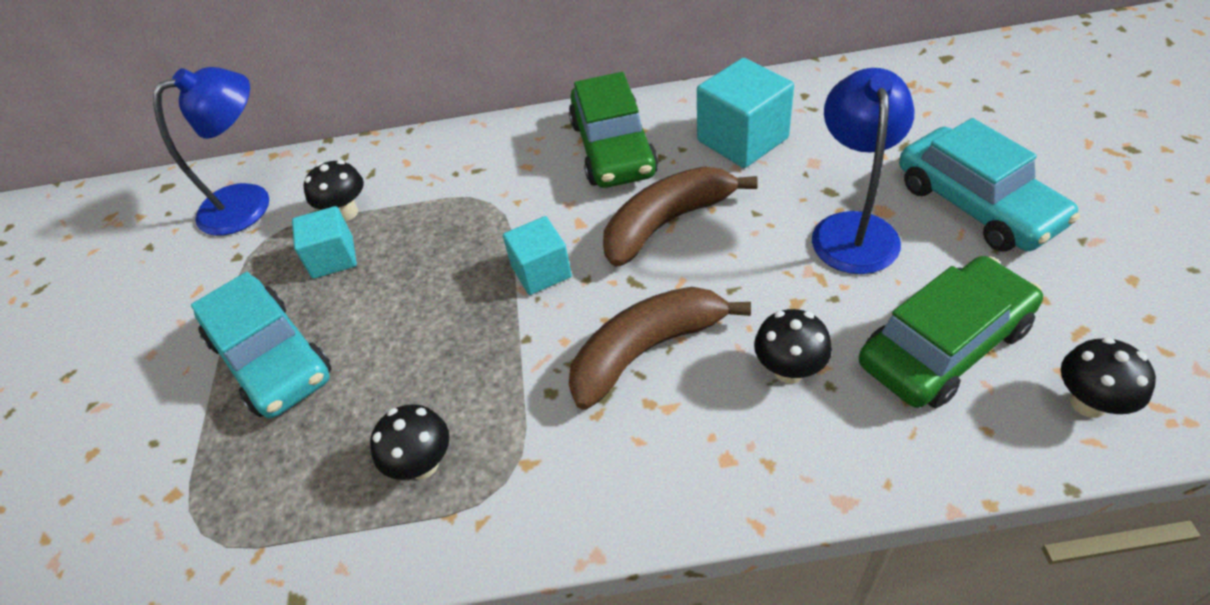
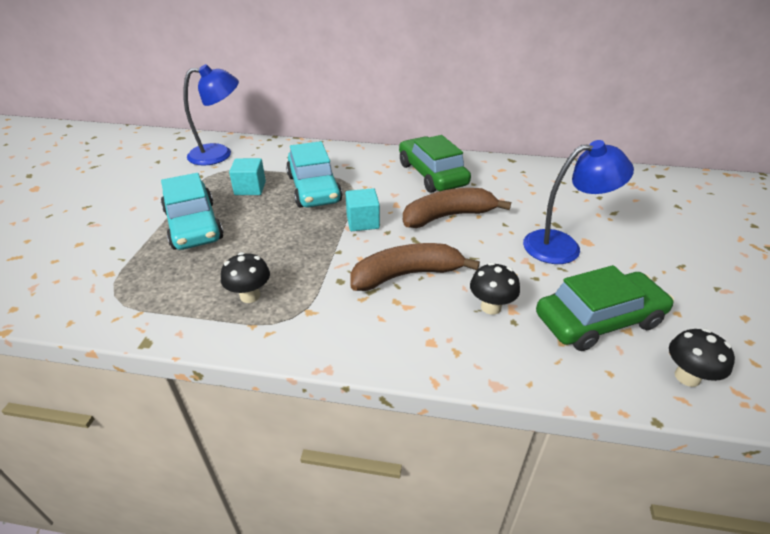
camera: 10 degrees right, 10 degrees down
(346, 212) = (268, 170): black mushroom -> none
(613, 148) = (432, 174): green car -> green car turned 150 degrees clockwise
(742, 139) = (512, 187): turquoise cube -> none
(853, 229) = (563, 246): blue lamp -> blue lamp turned 60 degrees clockwise
(976, 204) = (650, 252): turquoise car -> turquoise car (314, 188)

